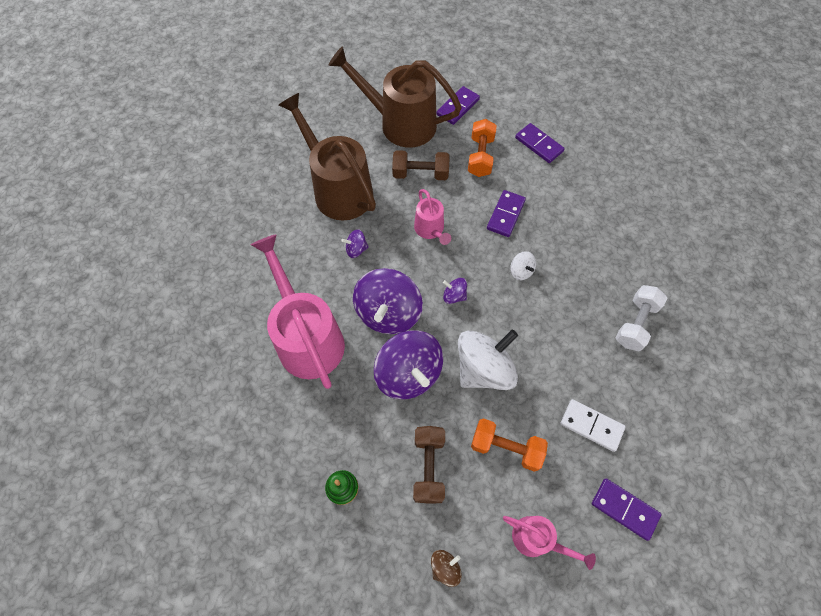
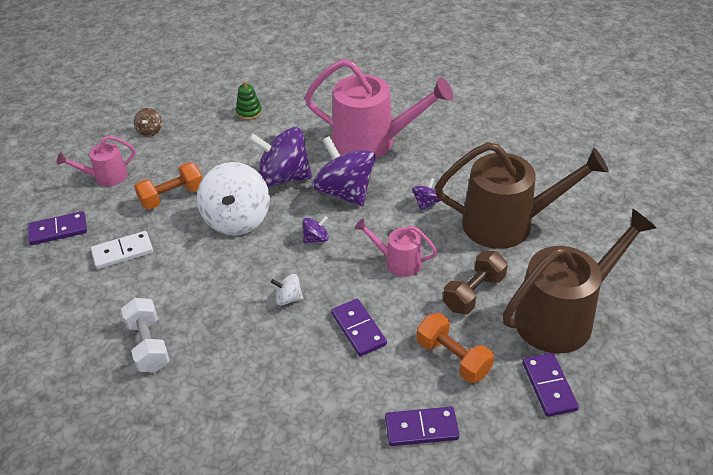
camera: 130 degrees right, 20 degrees down
(428, 467) = (211, 153): brown dumbbell -> none

